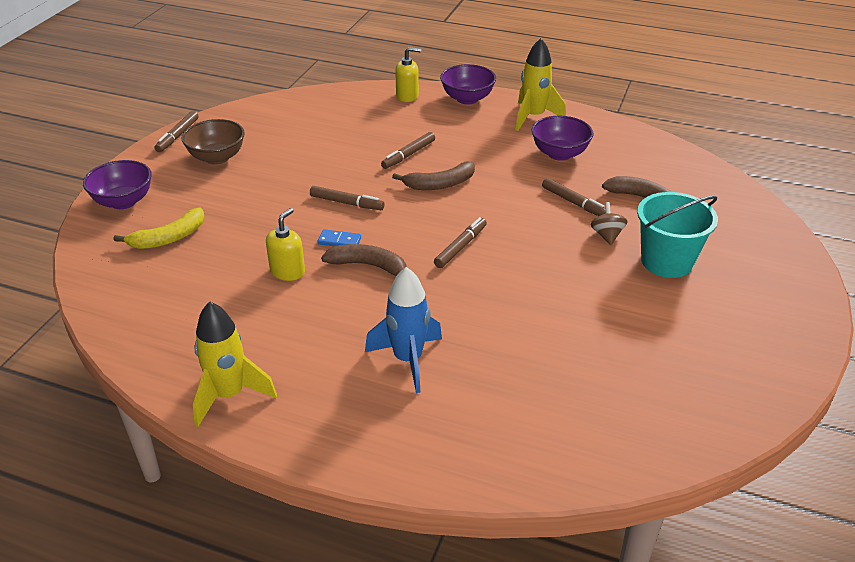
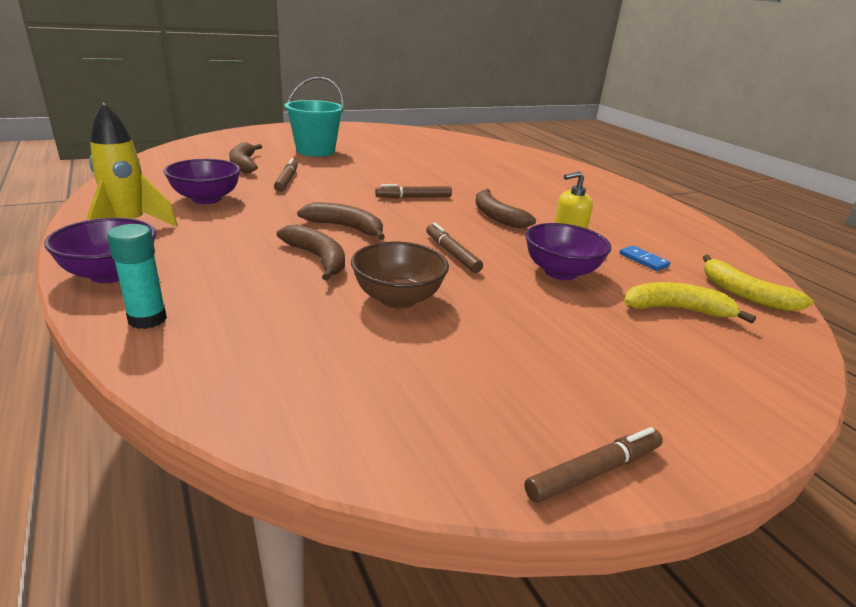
camera: 140 degrees left, 10 degrees down
(120, 285) = (744, 294): none -> yellow banana
(123, 201) = (736, 383): purple bowl -> purple bowl (560, 272)
(217, 157) = (549, 379): brown bowl -> brown bowl (398, 299)
(229, 395) = (661, 211): yellow rocket -> none
(339, 241) = (499, 236): blue domino -> blue domino (643, 260)
(407, 96) = (147, 319): yellow soap dispenser -> turquoise glue stick
(408, 155) = (317, 258): brown marker -> brown banana
(408, 360) = (532, 183): blue rocket -> none
(607, 235) = (314, 166): brown spinning top -> none

